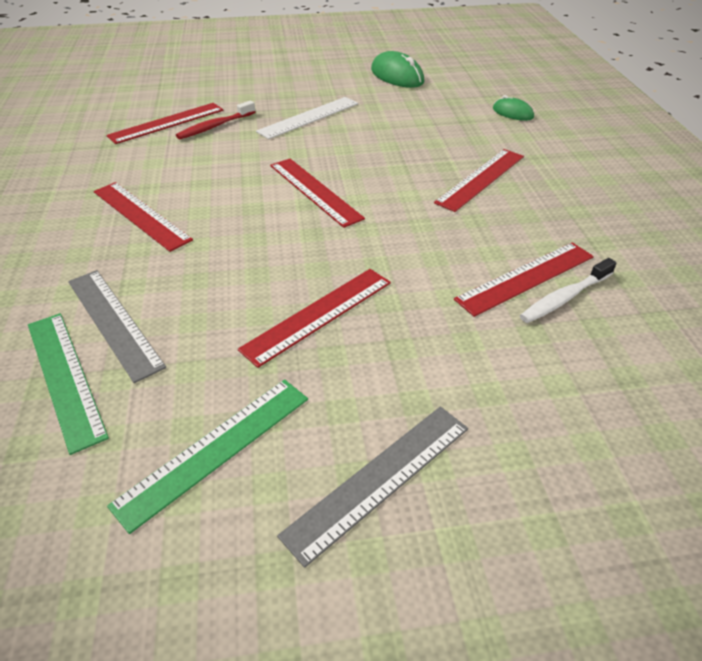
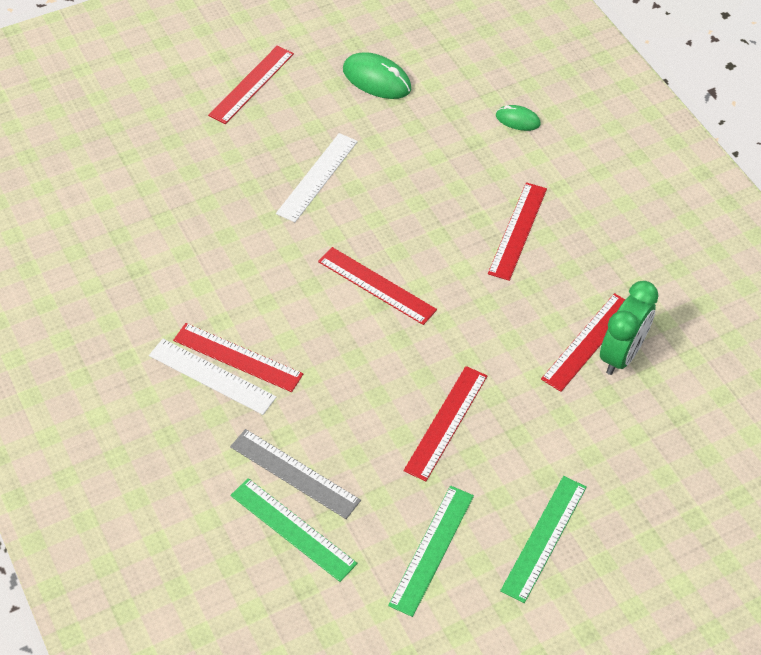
camera: 20 degrees left, 10 degrees up
(104, 224) = (212, 376): none -> white ruler
(167, 123) = (174, 222): red ruler -> red ruler (251, 84)
(215, 126) = (228, 215): red toothbrush -> none
(379, 479) = (544, 538): grey ruler -> green ruler
(564, 298) = (621, 355): white toothbrush -> green clock

